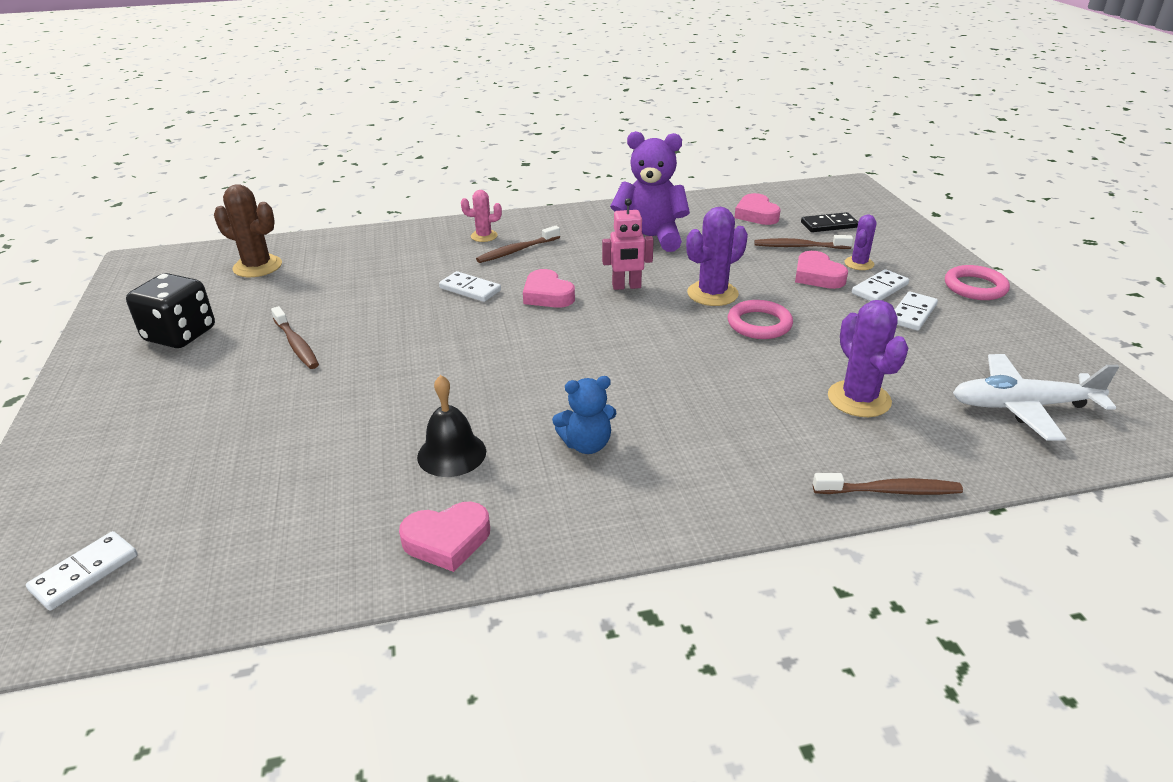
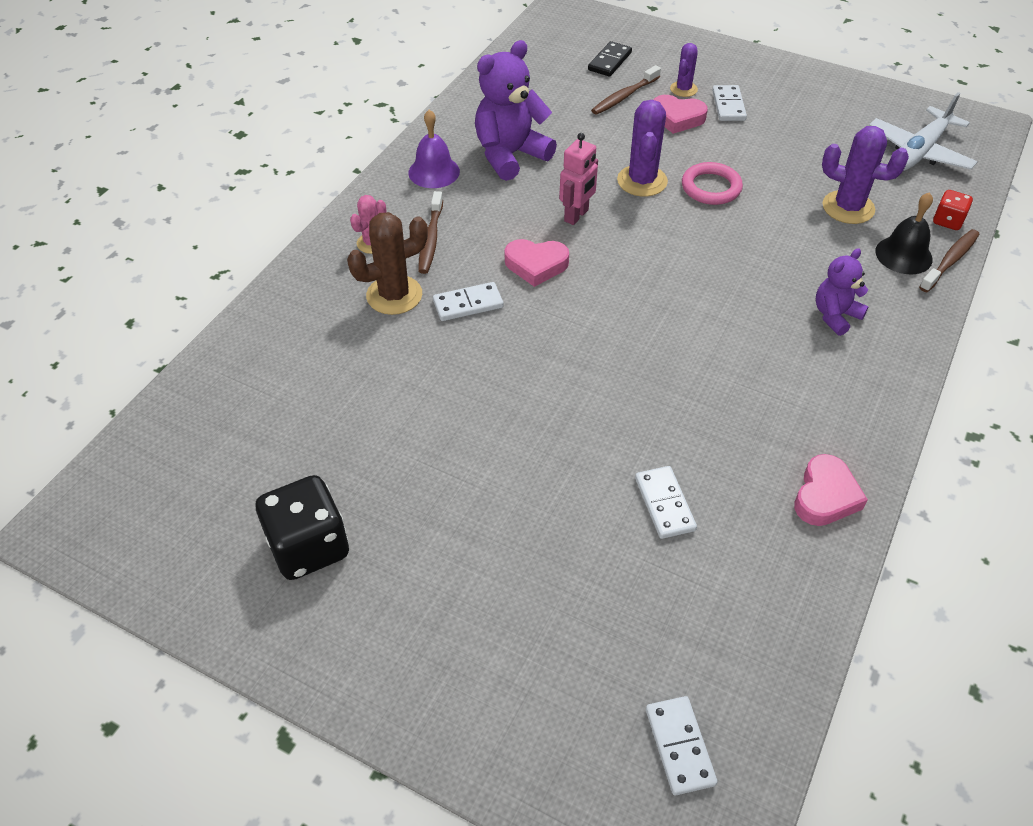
camera: 50 degrees left, 15 degrees up
(257, 266) = (221, 428): brown cactus -> brown cactus (394, 295)
(296, 345) = (435, 465): brown toothbrush -> none
(451, 454) = (719, 442): black bell -> black bell (903, 255)
(586, 223) = (434, 172): none -> purple bell
(586, 444) = (777, 363): blue teddy bear -> none
(695, 451) = (835, 316): none -> purple teddy bear
(756, 214) = (545, 80): pink heart -> none
(859, 264) = (683, 89): purple cactus -> purple cactus turned 45 degrees clockwise
(912, 314) = (775, 115): white domino -> white domino (664, 504)
(949, 465) = (947, 221): none -> red dice
(975, 287) = (773, 68): pink ring -> none

